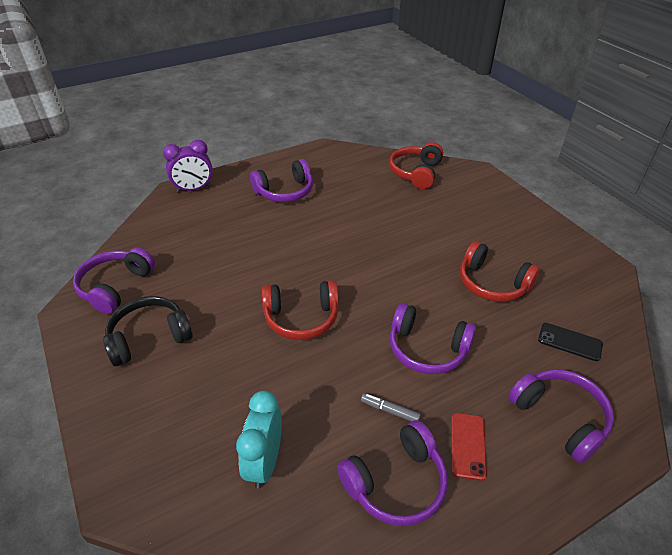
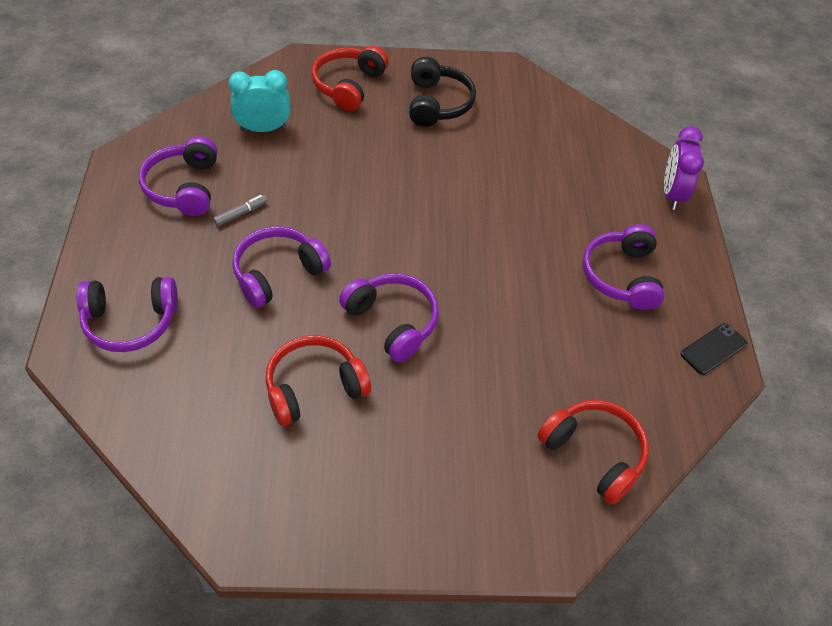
camera: 115 degrees right, 10 degrees up
(115, 286) = (521, 98): purple headphones -> purple headphones (392, 322)
(264, 462) = (263, 128): turquoise clock -> turquoise clock turned 45 degrees counterclockwise
(301, 318) = (387, 203): red headphones -> red headphones (348, 86)
(468, 445) = (169, 243): red phone -> none
(569, 342) = (186, 397): black phone -> black phone (713, 349)

